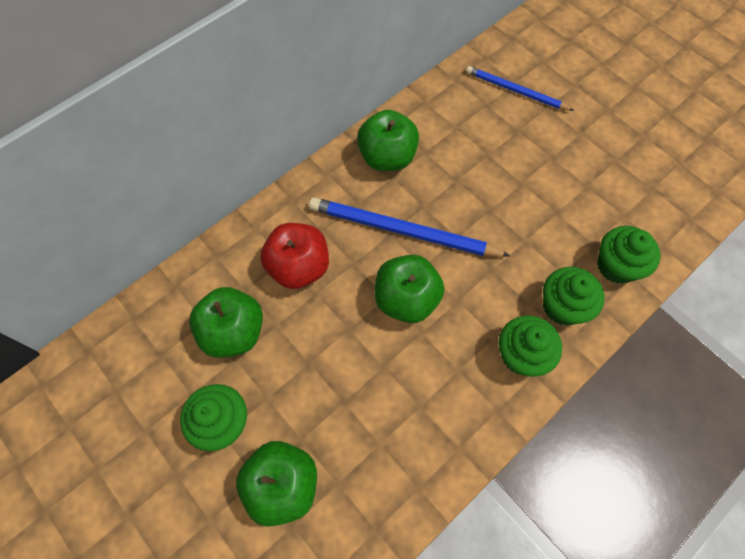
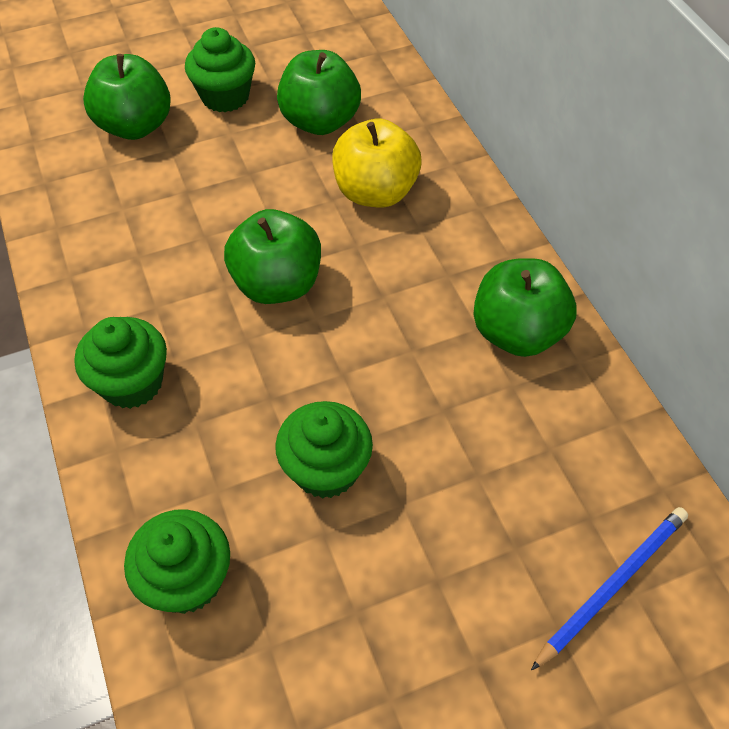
camera: 110 degrees right, 10 degrees down
(299, 267) = (375, 192): red apple -> yellow apple
(402, 231) = (381, 312): blue pencil -> none
(562, 306) = (167, 465): green cupcake -> green cupcake (326, 469)

